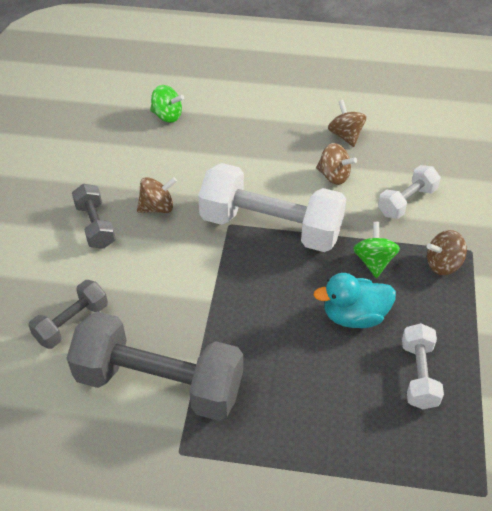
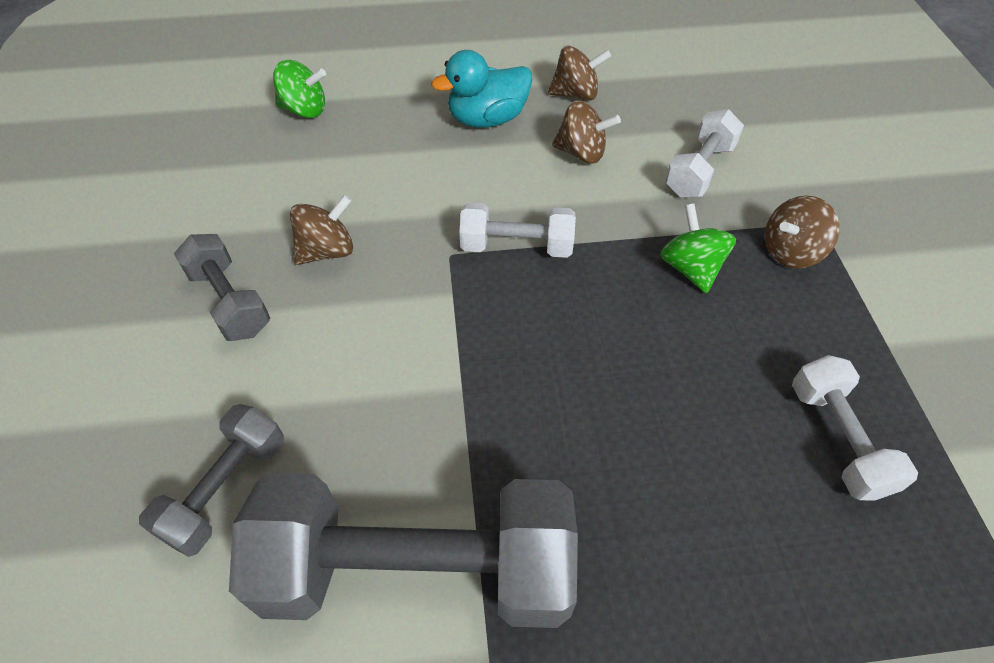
camera: 15 degrees left, 5 degrees up
(271, 227) = (516, 246): white dumbbell -> white dumbbell, size x0.51
(345, 135) = (576, 94): brown spinning top -> brown spinning top turned 120 degrees clockwise
(354, 316) = (698, 363): turquoise duck -> turquoise duck (487, 119)

